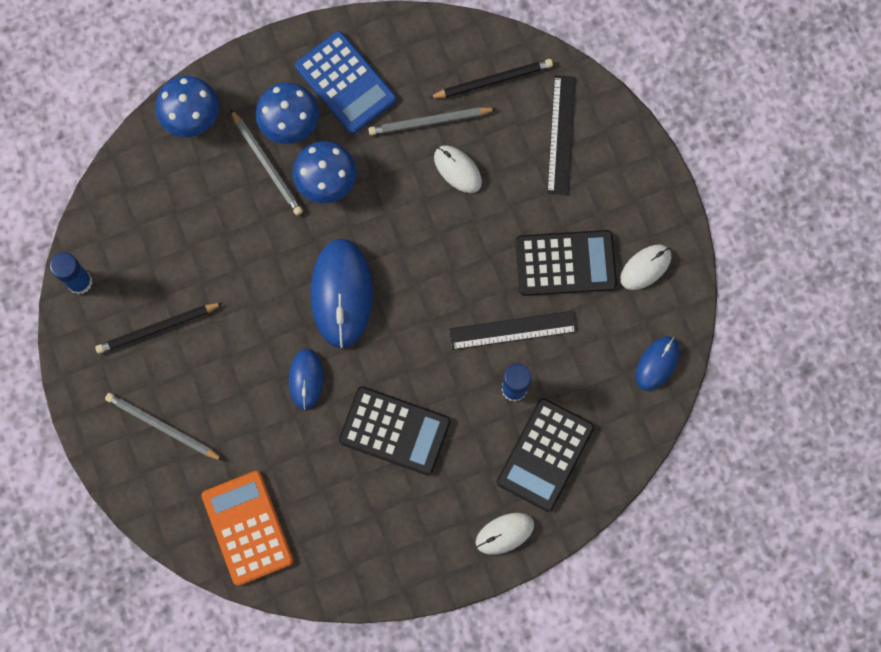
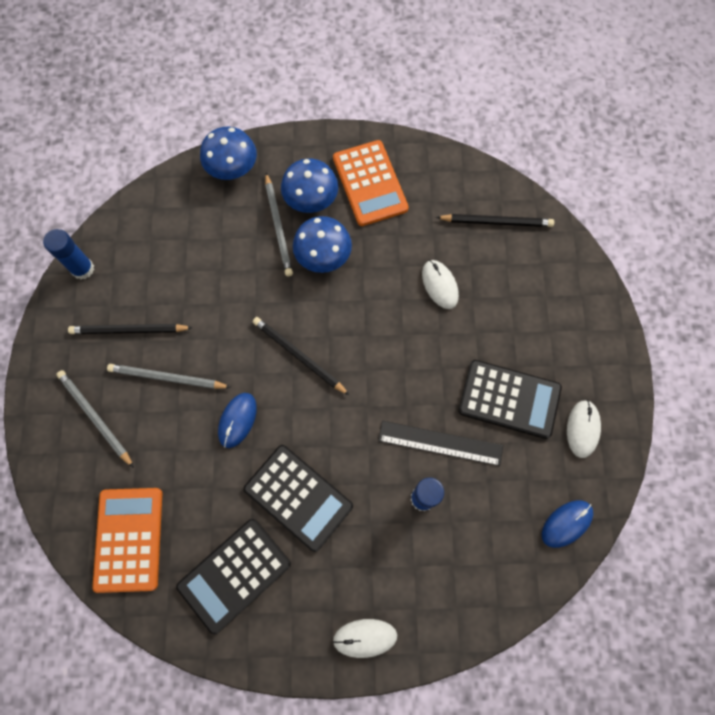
camera: 20 degrees right, 5 degrees down
(342, 293) = (299, 356): blue mouse -> black pencil
(345, 83) = (370, 183): blue calculator -> orange calculator
(429, 122) = (429, 238): grey pencil -> grey pencil (167, 378)
(545, 455) = (430, 573): black calculator -> black calculator (234, 575)
(561, 134) = (542, 286): black ruler -> none
(645, 267) = (582, 429): white mouse -> white mouse turned 60 degrees counterclockwise

